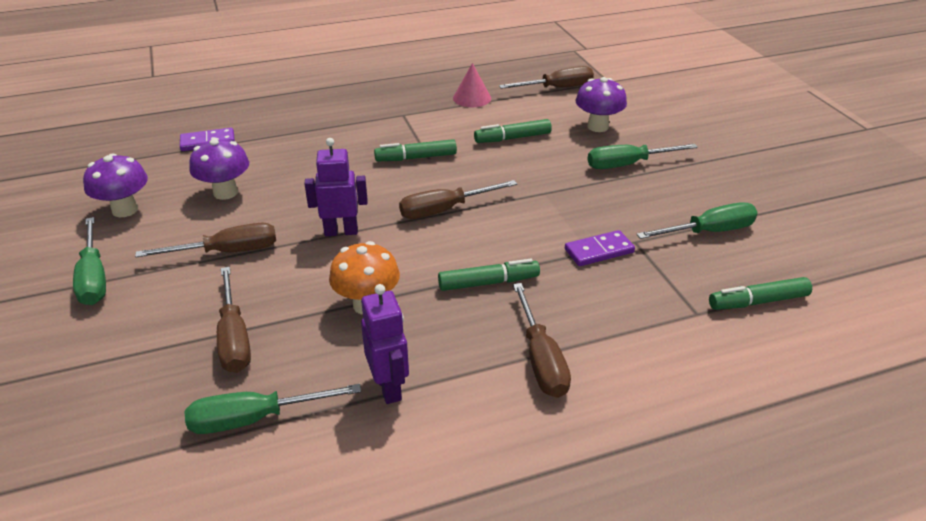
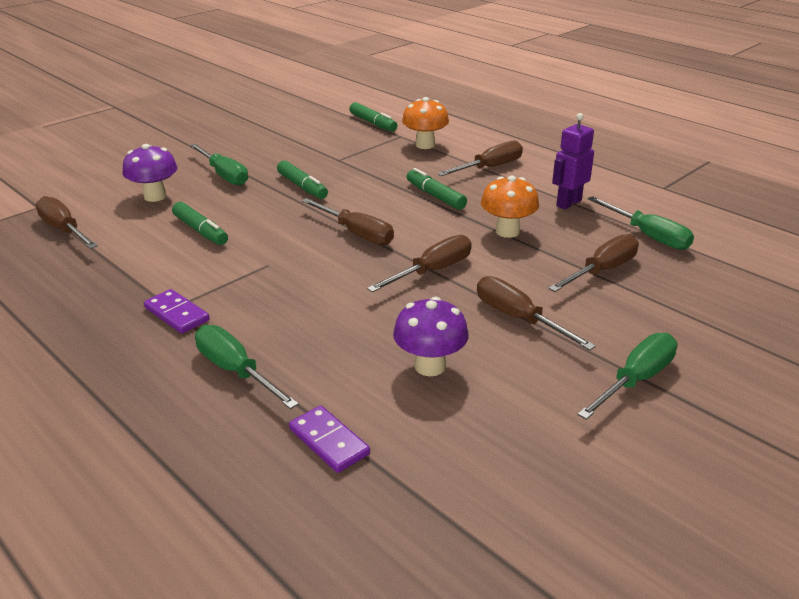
camera: 115 degrees left, 5 degrees down
(125, 210) = (527, 427): purple mushroom -> none
(341, 231) = (432, 271): purple robot -> brown screwdriver
(416, 158) = (273, 271): green marker -> green marker (302, 186)
(472, 98) = (107, 274): pink cone -> none
(599, 251) = (361, 168): purple domino -> purple domino (177, 314)
(652, 325) = (425, 145): none -> orange mushroom
(708, 232) = (306, 140): green screwdriver -> green screwdriver (236, 371)

